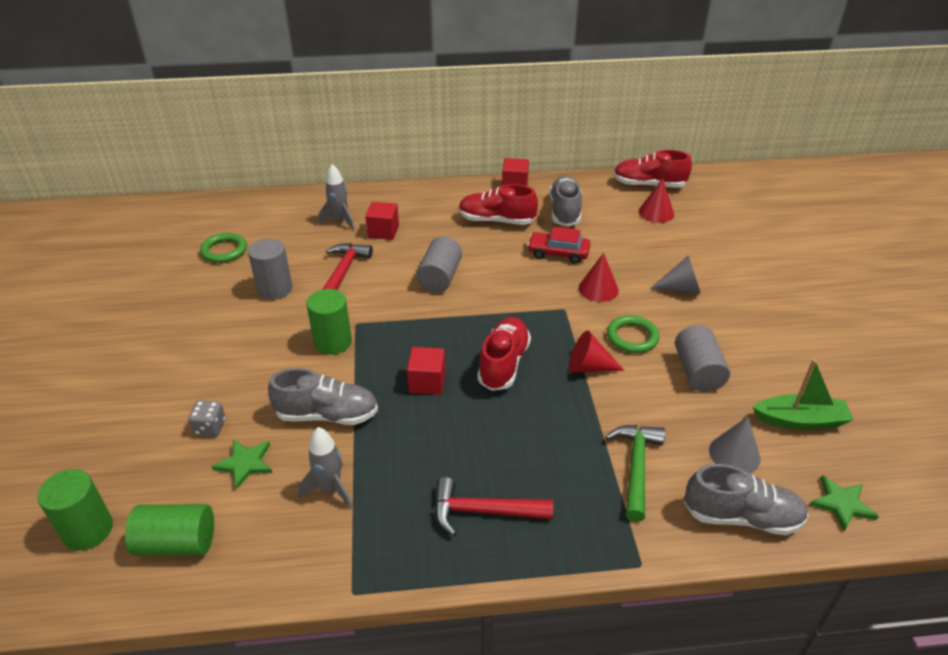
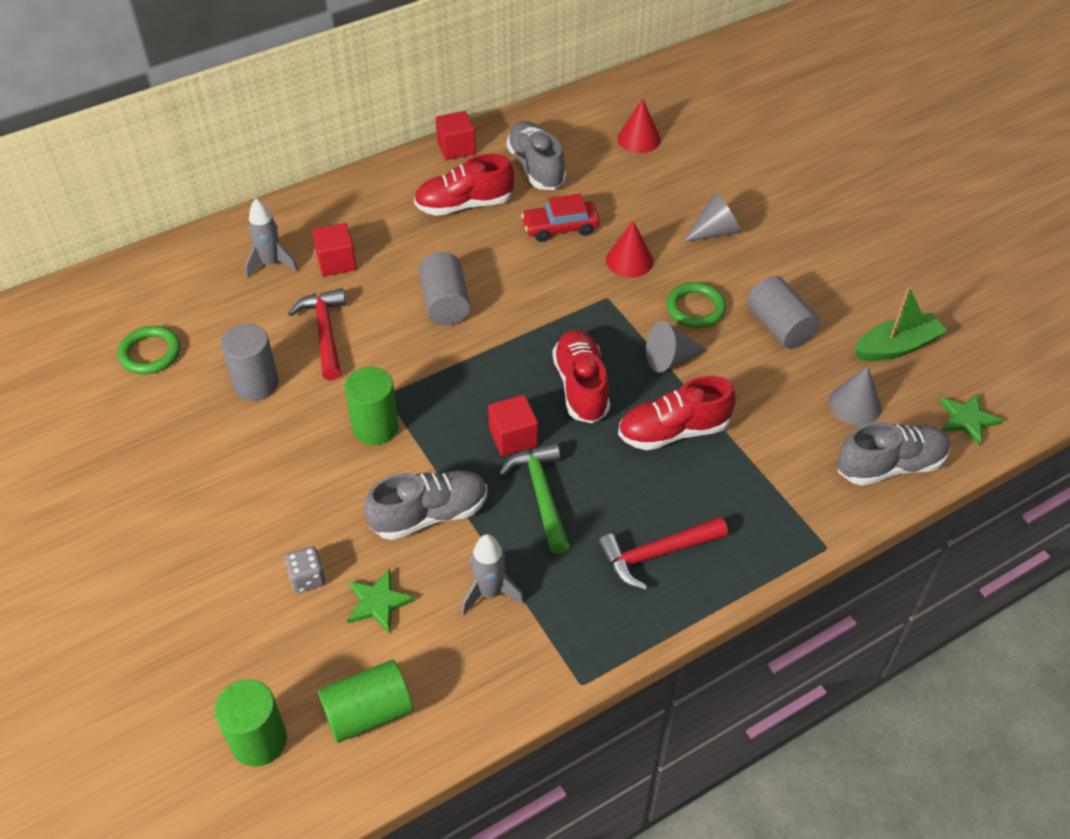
camera: 25 degrees left, 10 degrees up
(588, 367) = (670, 359): red cone -> grey cone
(636, 467) = (773, 453): green hammer -> green hammer (541, 495)
(649, 185) = (611, 102): red shoe -> red shoe (673, 431)

